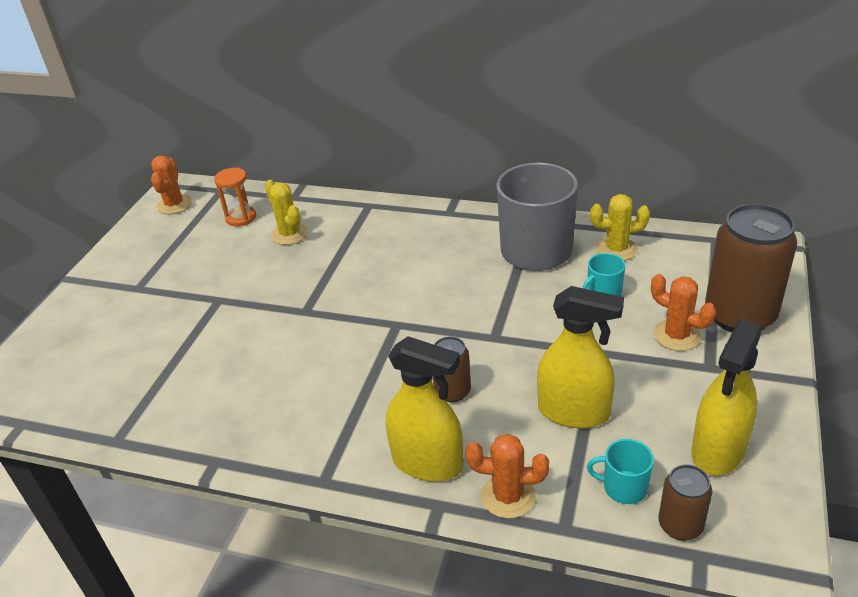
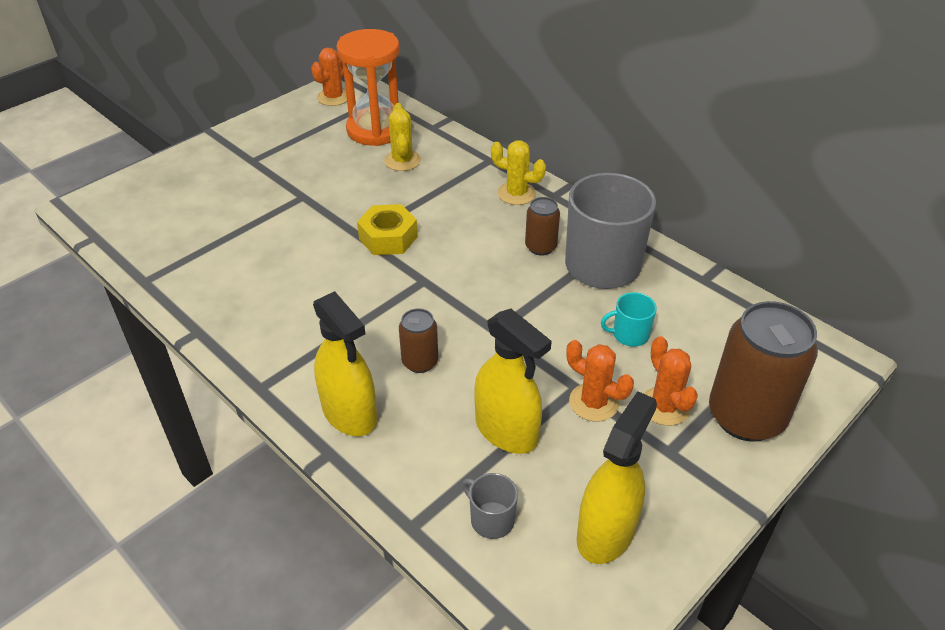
camera: 25 degrees right, 5 degrees up
(241, 218) = (375, 130): orange hourglass -> orange hourglass, size x1.95
(333, 302) = (388, 238): none -> yellow nut
(508, 496) = (389, 475): orange cactus -> orange cactus (593, 402)
(617, 249) = (681, 297): yellow cactus -> yellow cactus (516, 194)
(624, 487) = (491, 519): turquoise mug -> grey mug
(680, 525) = (510, 579): brown can -> brown can (540, 247)
(718, 450) = (606, 532): yellow spray bottle -> yellow spray bottle turned 150 degrees clockwise

